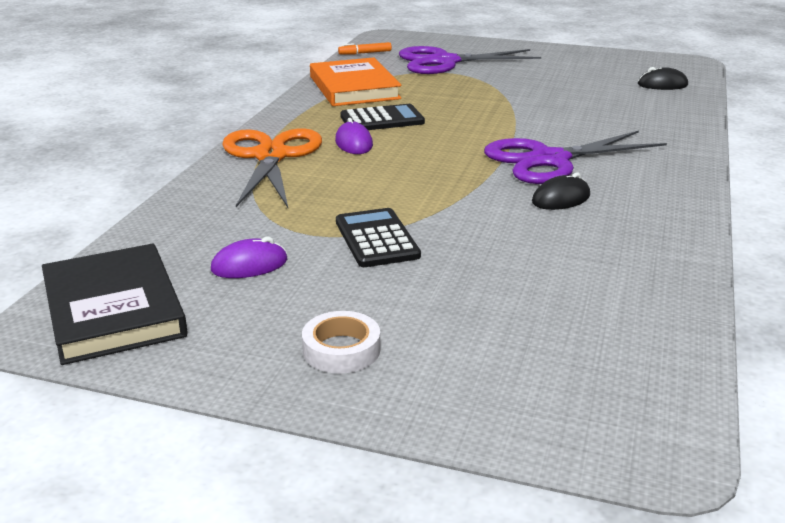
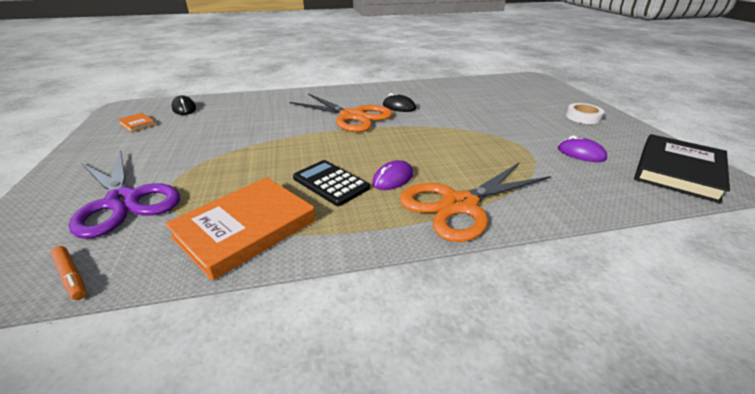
camera: 120 degrees left, 5 degrees up
(376, 239) = (502, 133): black calculator -> none
(549, 160) = (352, 116): purple scissors -> orange scissors
(621, 67) = (137, 124): none -> orange book

